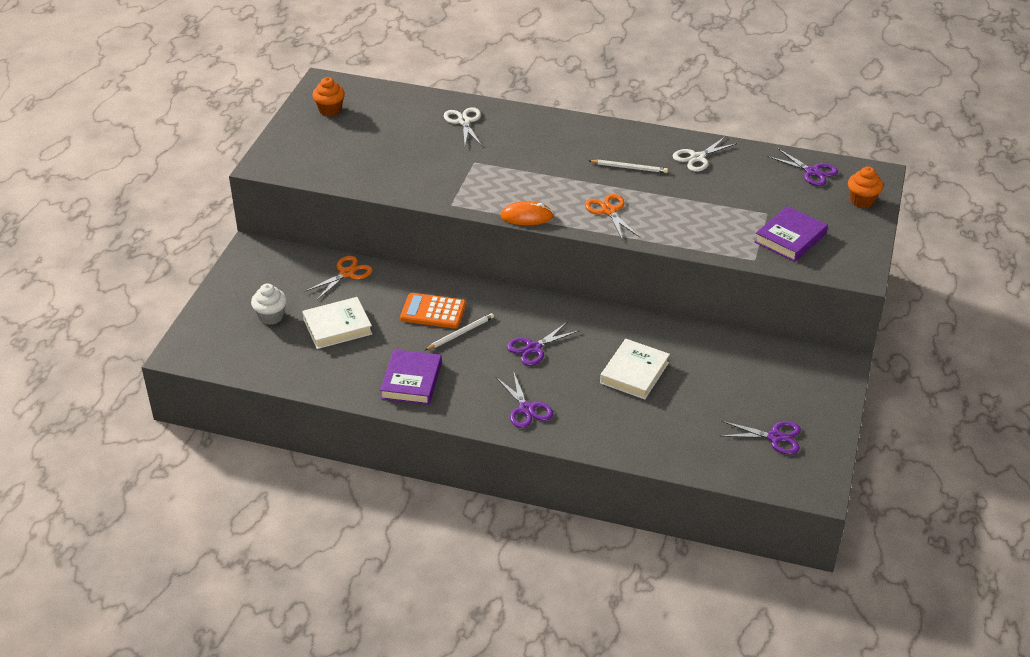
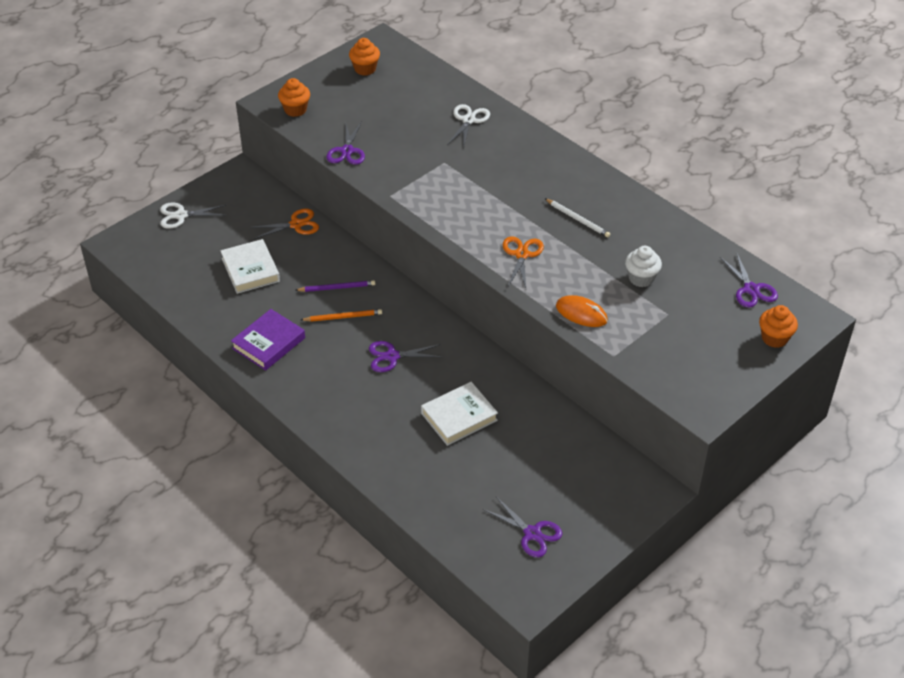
camera: 30 degrees right, 5 degrees up
(271, 316) = (207, 239): white cupcake -> white cupcake (641, 278)
(295, 164) = (295, 110): none -> orange cupcake
(337, 327) = (250, 270): white book -> white book turned 60 degrees clockwise
(433, 311) = (337, 288): orange calculator -> purple pencil
(461, 333) = (343, 317): white pencil -> orange pencil
(526, 216) = (444, 232): orange mouse -> orange mouse (581, 313)
(526, 409) = (340, 409): purple scissors -> purple scissors (347, 151)
(697, 158) = (650, 233): white scissors -> white scissors (181, 215)
(790, 238) = (667, 348): purple book -> none

